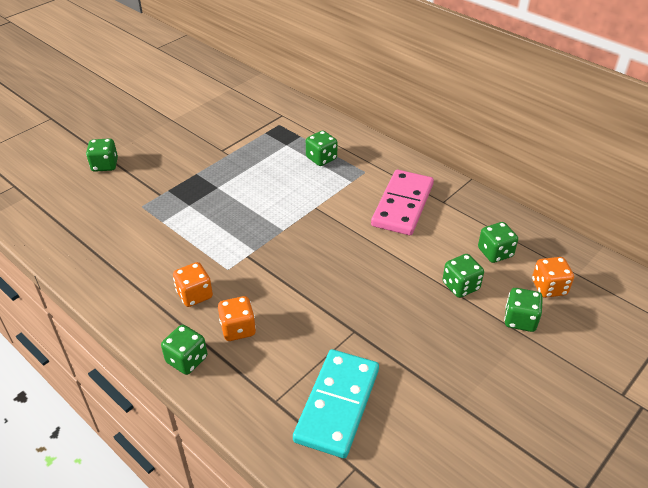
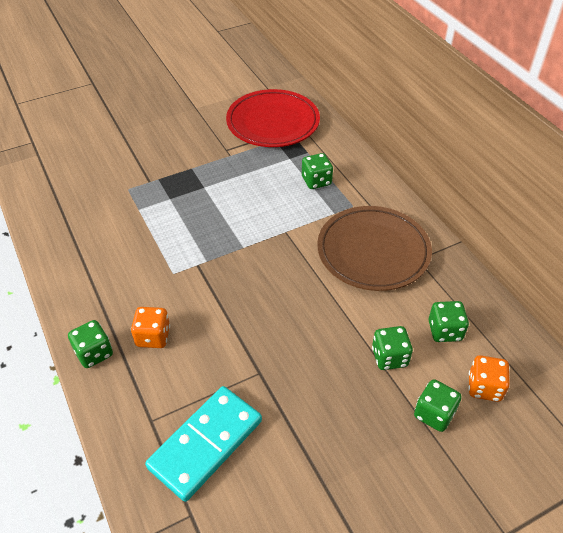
camera: 20 degrees right, 5 degrees up
(105, 165) = (116, 140): green dice -> none
(194, 295) = (131, 291): orange dice -> none
(254, 118) = (273, 123): none -> red plate
(402, 205) = (373, 252): pink domino -> brown plate

